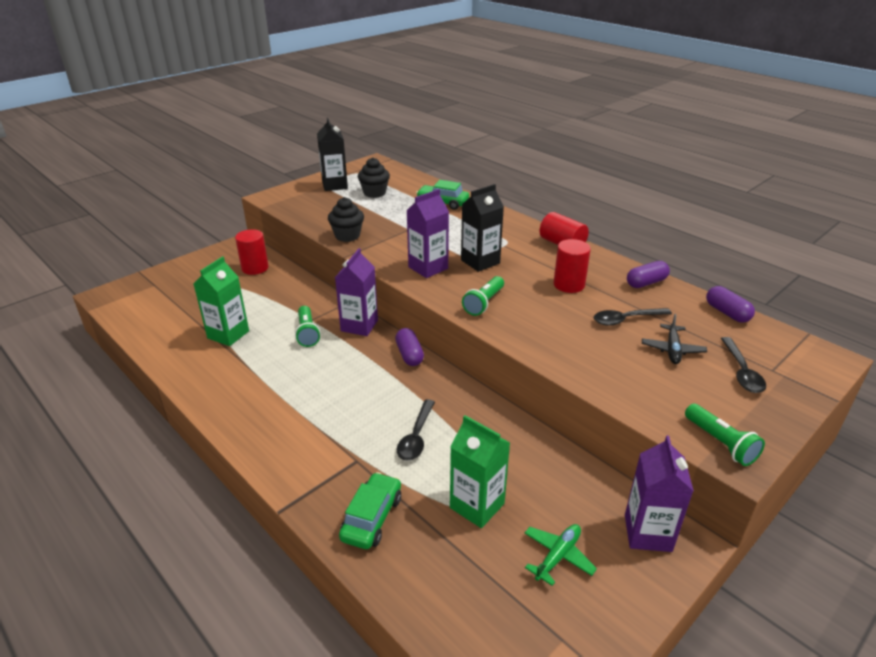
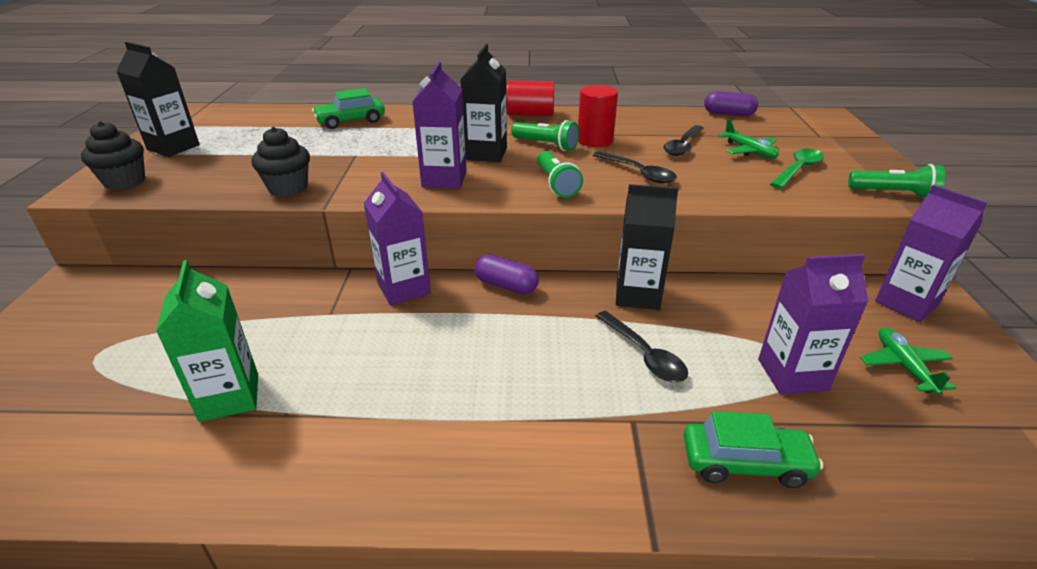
camera: 45 degrees left, 0 degrees up
(255, 268) = (143, 299): red cylinder -> none
(307, 333) = (350, 330): green flashlight -> green flashlight (546, 145)
(372, 518) = (745, 463): green car -> green car turned 120 degrees clockwise
(374, 193) = (247, 138): black cupcake -> black cupcake (125, 181)
(470, 405) = (637, 295): none -> black carton
(477, 506) = (792, 374): green carton -> purple carton
(646, 283) = (644, 116): purple capsule -> none
(672, 349) = (749, 151): black plane -> green plane
(680, 383) = (797, 169): none -> green spoon
(741, 372) = (810, 145): black spoon -> black spoon (638, 173)

